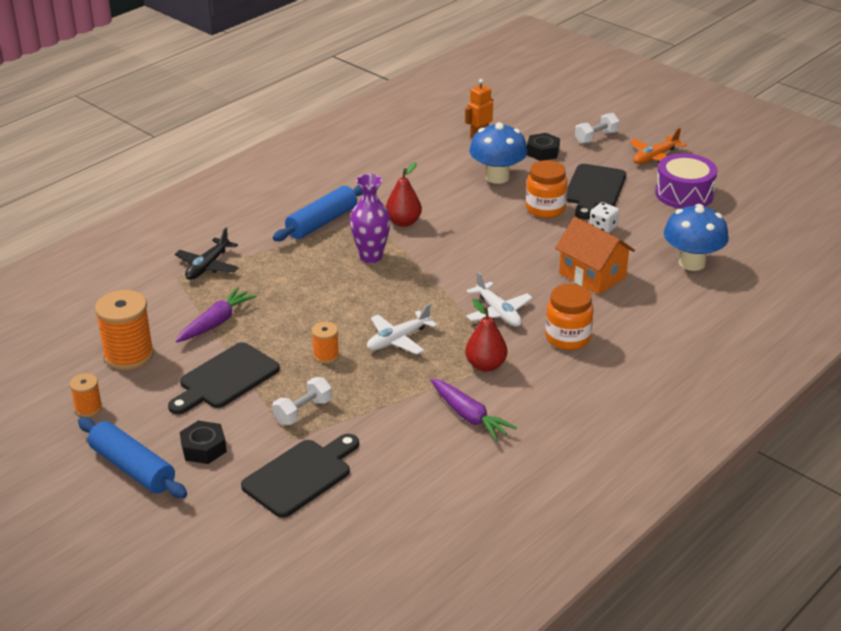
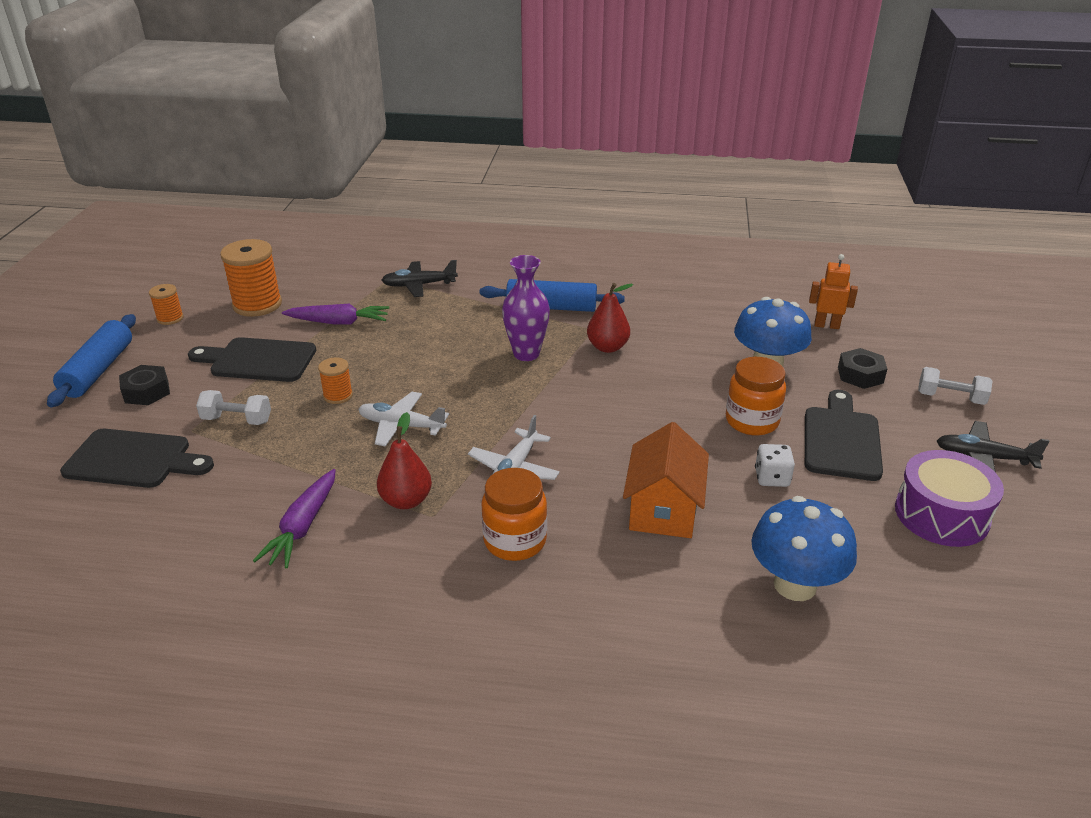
camera: 55 degrees right, 0 degrees up
(594, 189) = (841, 439): black cutting board -> black cutting board turned 120 degrees clockwise
(655, 157) = (984, 458): orange plane -> black plane

